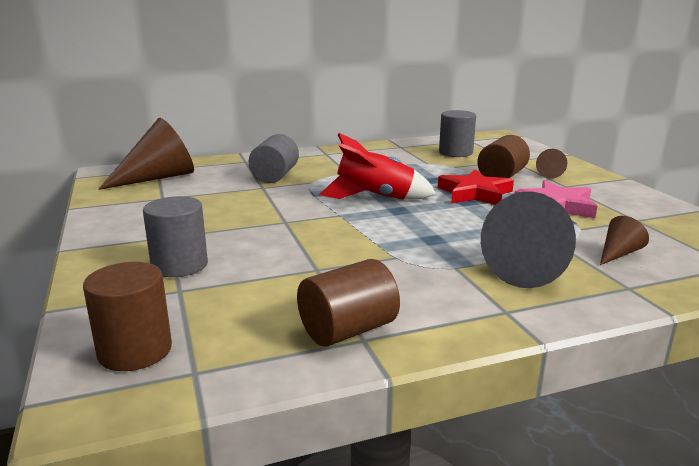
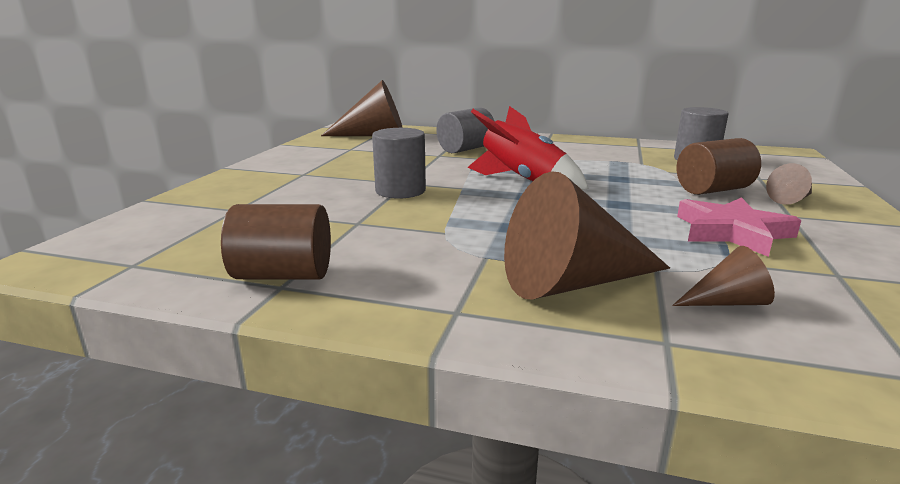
camera: 35 degrees right, 0 degrees up
(135, 351) = (132, 238): brown cylinder -> none
(180, 265) = (269, 194): grey cylinder -> grey cylinder (400, 191)
(474, 193) = (644, 199): red star -> none
(533, 268) = (573, 283): grey cone -> brown cone

